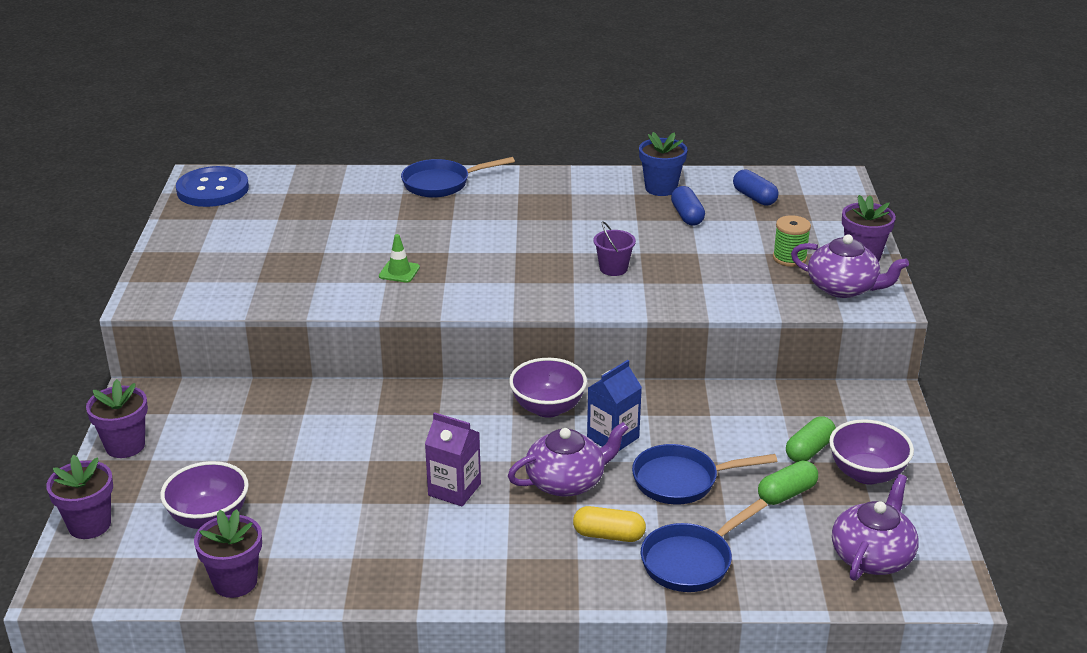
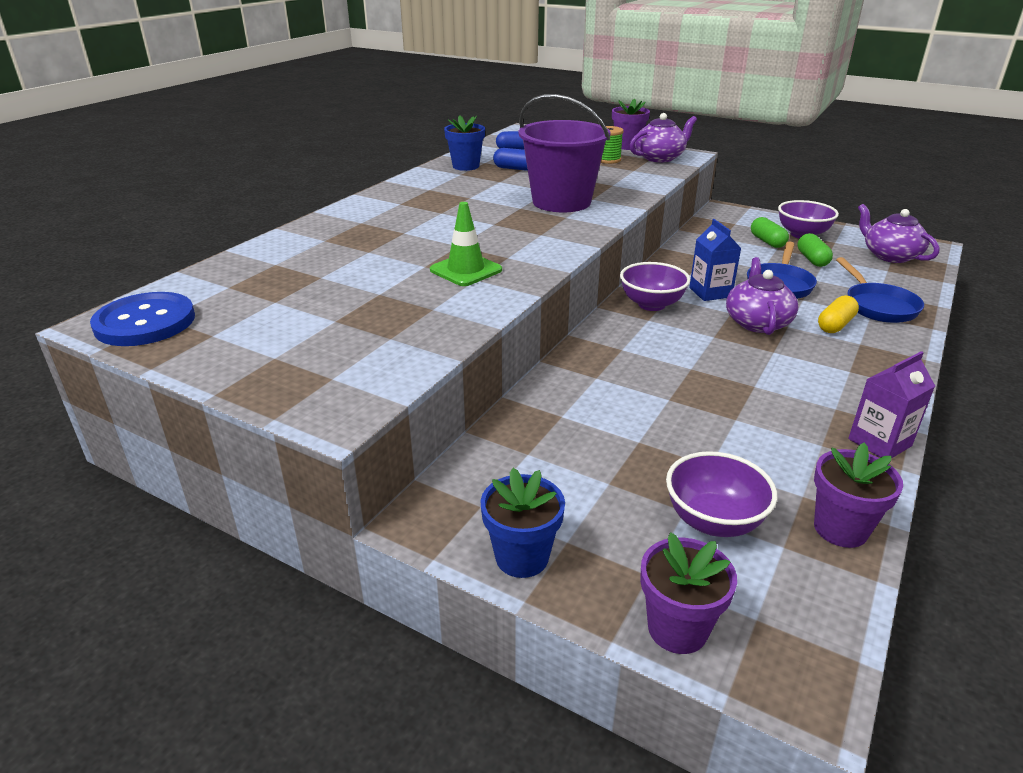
camera: 60 degrees left, 0 degrees up
(125, 446) = (522, 557): purple flower pot -> blue flower pot
(399, 272) = (466, 270): green traffic cone -> green traffic cone, size x1.56
(441, 183) = (335, 223): blue pan -> none
(454, 489) = (741, 369): purple carton -> purple carton (879, 442)
(613, 268) = (561, 202): purple bucket -> purple bucket, size x2.42

